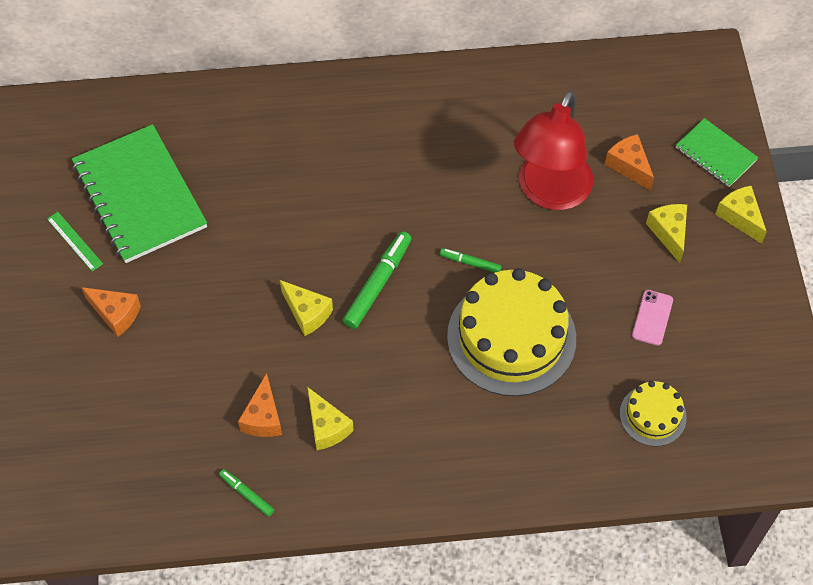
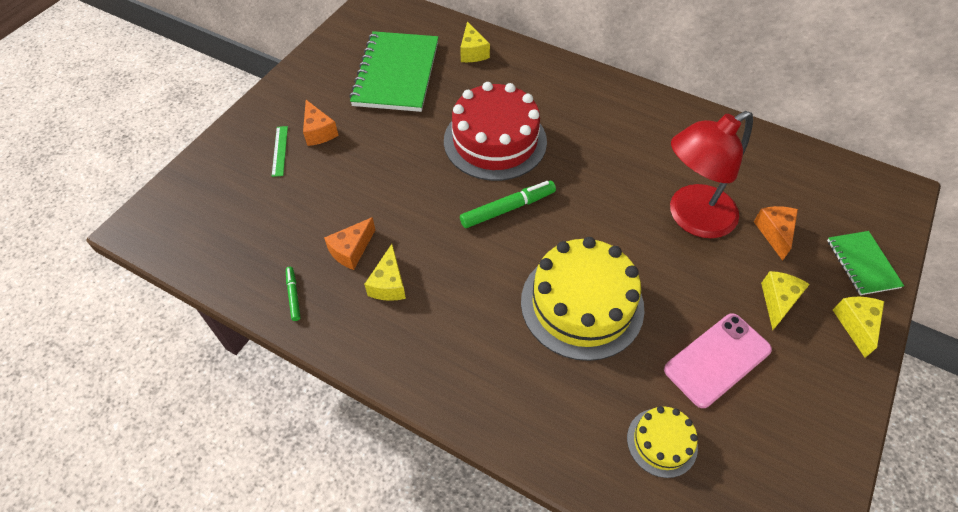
camera: 35 degrees right, 5 degrees down
(74, 241) = (334, 78): green ruler -> green ruler (280, 151)
(307, 313) = (441, 200): yellow cheese -> yellow cheese (472, 52)
(309, 217) = (495, 141): none -> red cake
(470, 263) = (589, 232): green marker -> none
(652, 318) = (717, 360): pink phone -> pink phone, size x1.81

